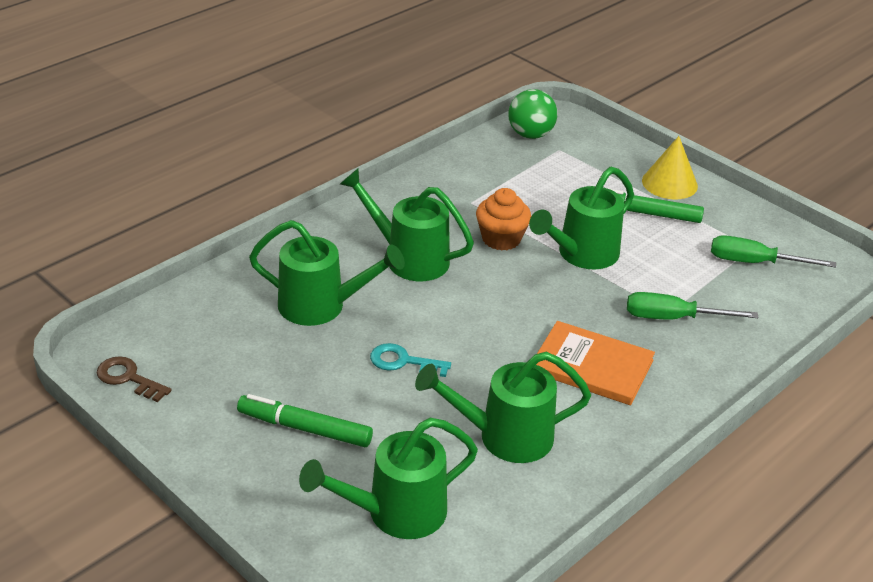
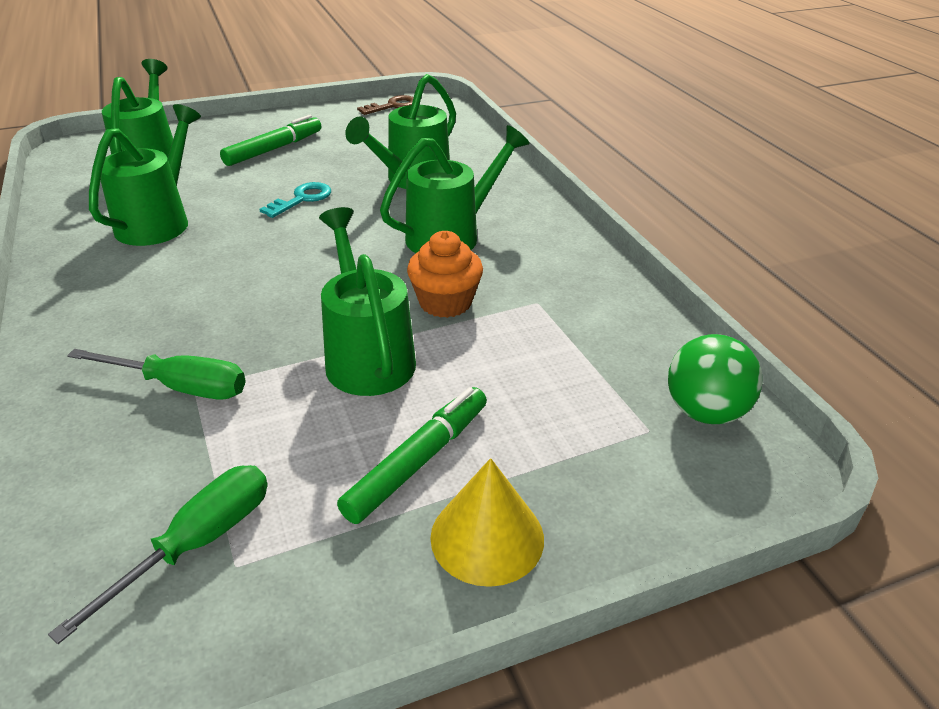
camera: 115 degrees right, 0 degrees up
(592, 366) = (179, 294): orange book -> none
(673, 318) = (180, 387): green screwdriver -> green screwdriver turned 75 degrees clockwise

